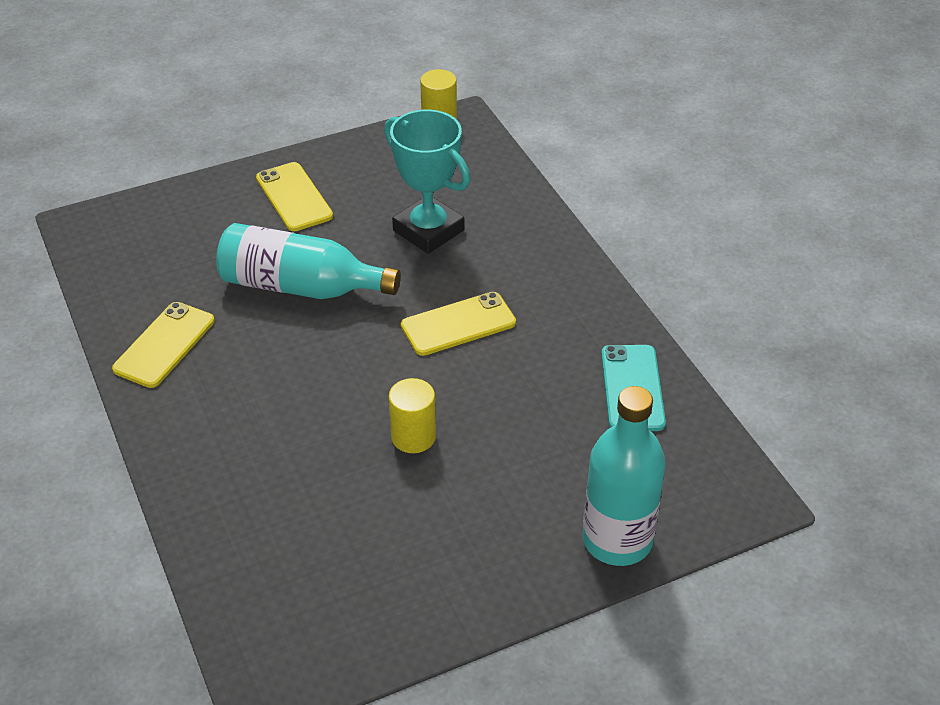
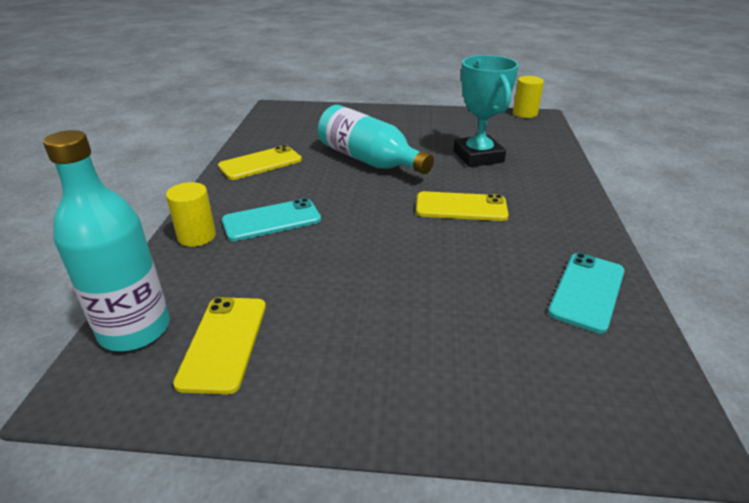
camera: 30 degrees right, 10 degrees down
(263, 429) = (272, 220): none -> turquoise phone
(294, 197) = (403, 123): yellow phone -> yellow phone (224, 343)
(413, 436) = (370, 260): yellow cylinder -> yellow cylinder (197, 236)
(617, 540) = (498, 412): turquoise bottle -> turquoise bottle (135, 330)

